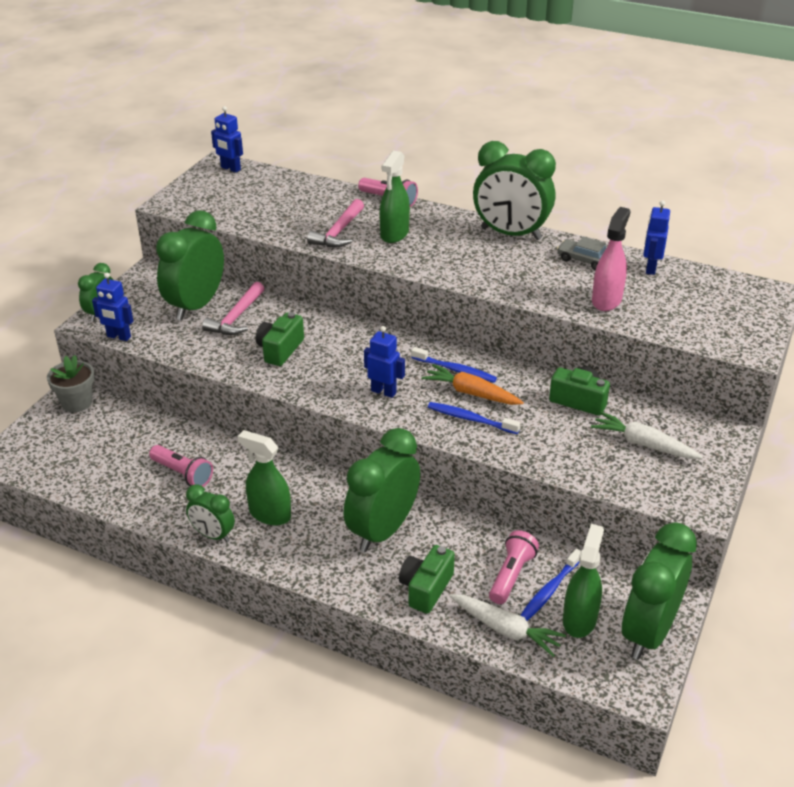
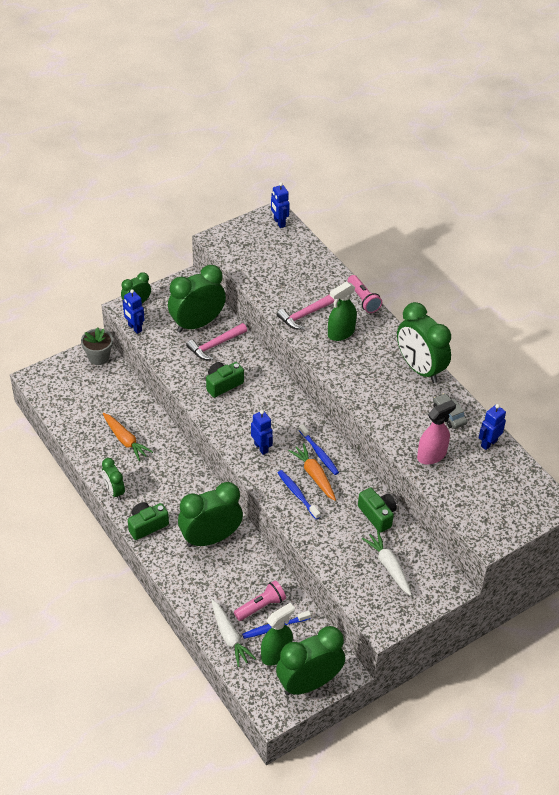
camera: 30 degrees right, 10 degrees up
(183, 474) = (125, 440): pink flashlight -> orange carrot
(269, 514) = (155, 493): green spray bottle -> none
(426, 588) = (206, 588): green camera -> green camera (147, 525)

